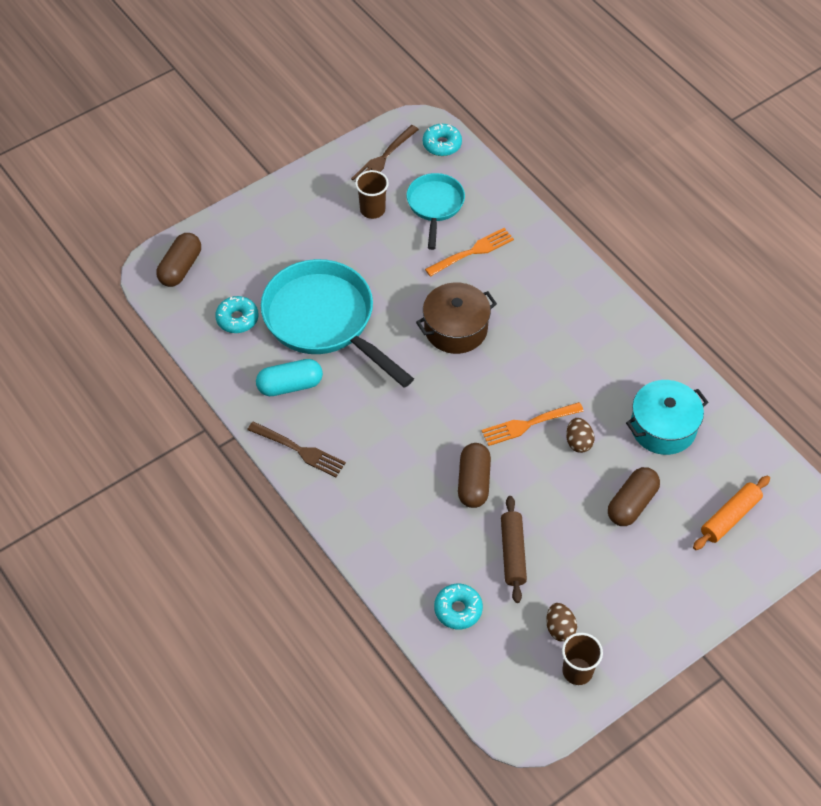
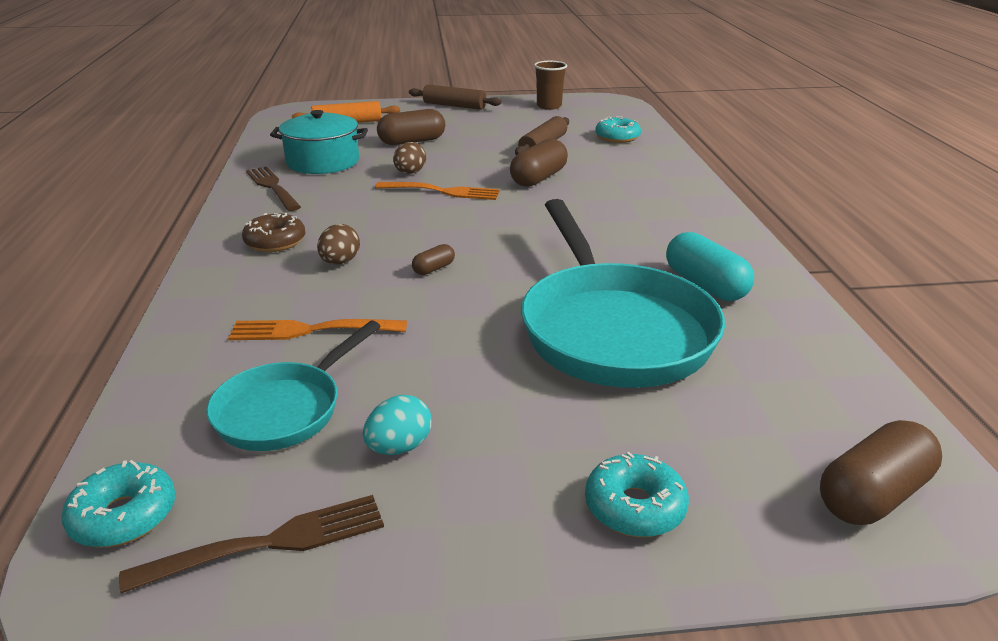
camera: 150 degrees left, 25 degrees down
(237, 319) = (763, 376): turquoise donut -> turquoise donut (634, 507)
(290, 385) = (705, 285): turquoise capsule -> turquoise capsule turned 45 degrees clockwise
(298, 450) = (721, 237): brown fork -> brown fork (273, 187)
(372, 210) = (399, 447): brown cup -> turquoise egg
(455, 329) = (433, 268): brown pot -> brown capsule
(559, 628) = (542, 118): brown egg -> brown egg (340, 262)
(574, 310) = (275, 242): none -> brown donut
(674, 619) = (454, 106): none -> brown rolling pin

